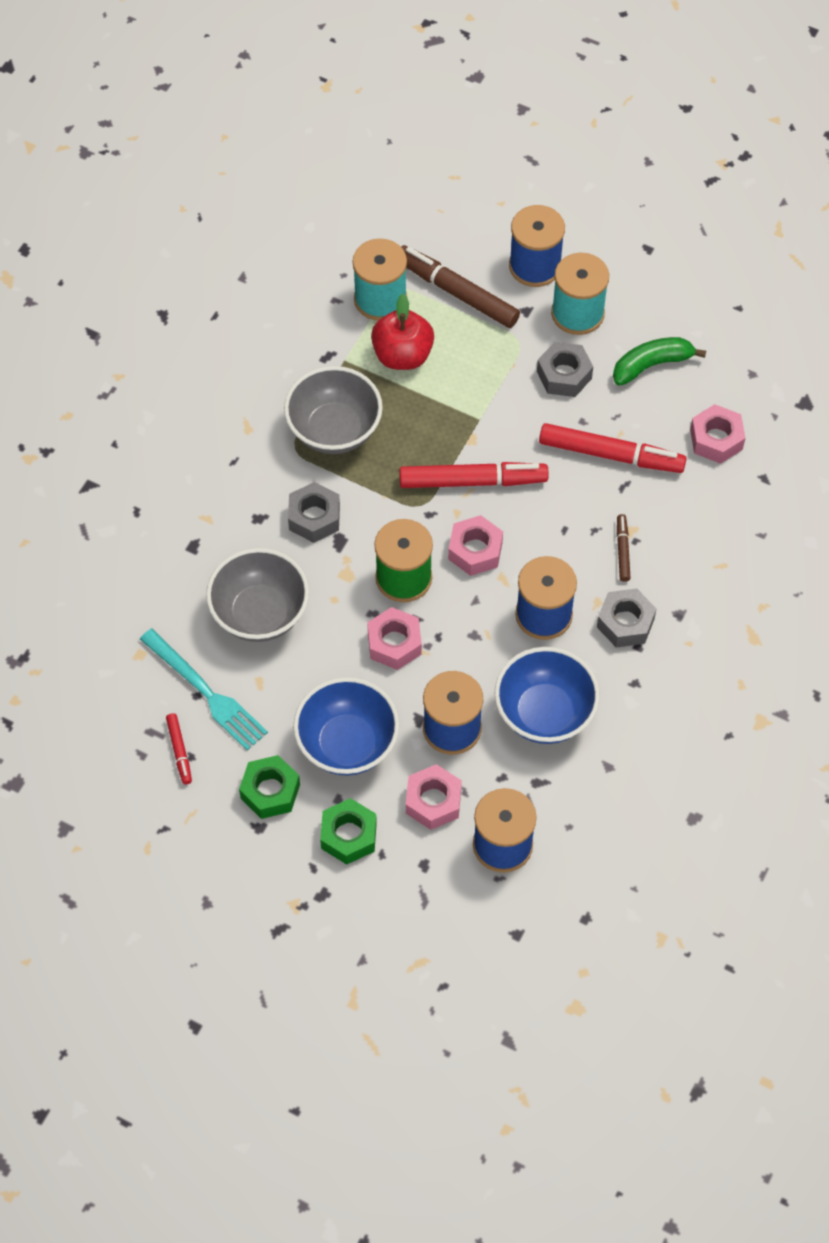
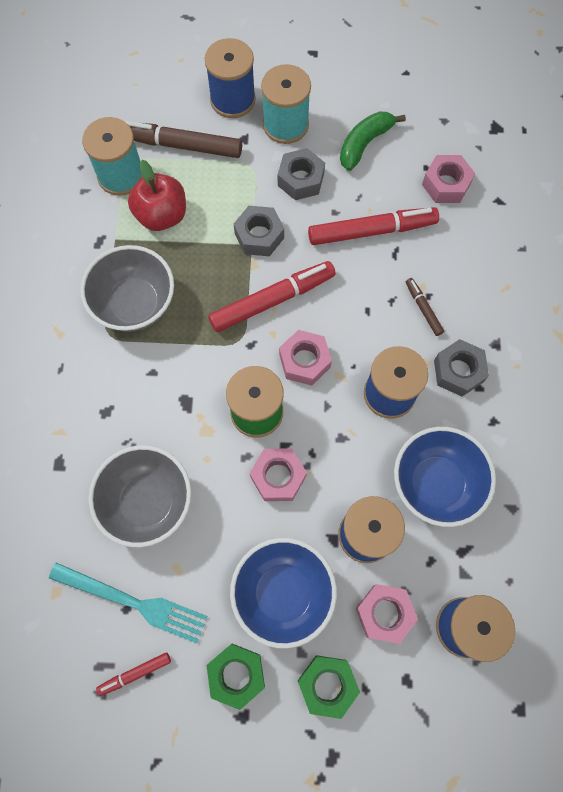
camera: 25 degrees left, 10 degrees up
(179, 751) = (135, 673): red marker -> red marker turned 105 degrees clockwise
(314, 517) = (154, 390): grey nut -> grey nut (259, 236)

